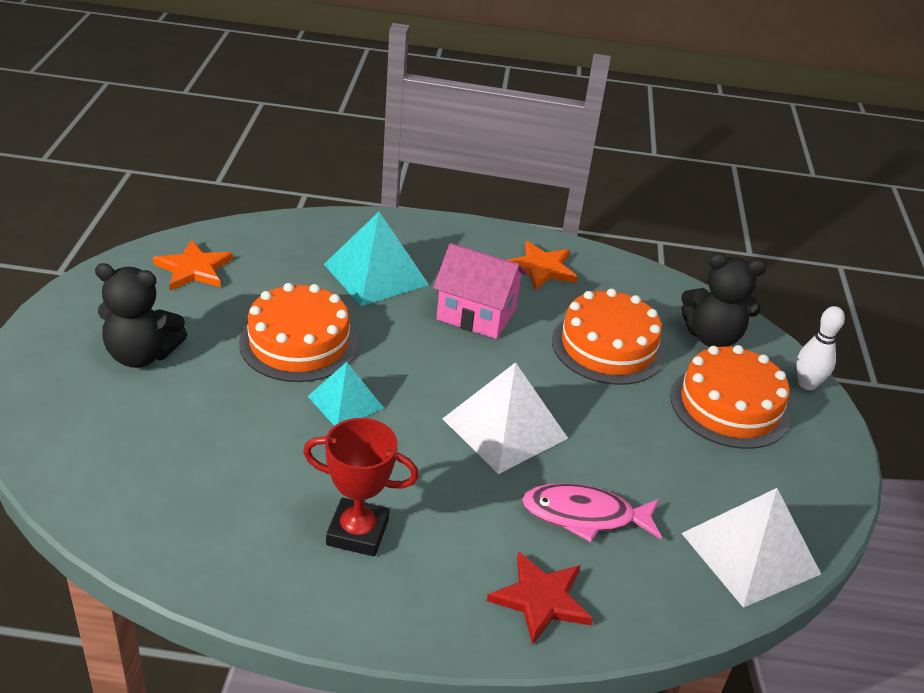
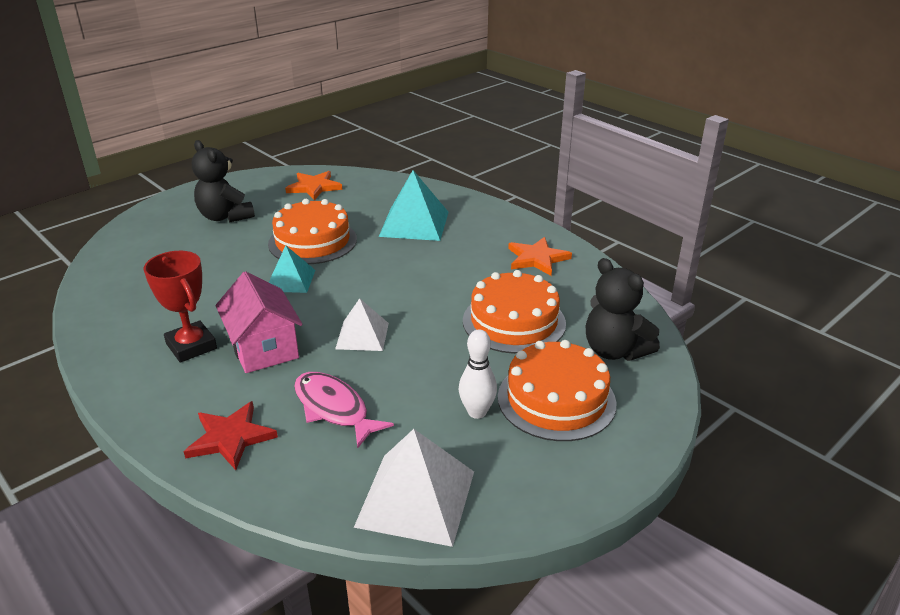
camera: 45 degrees right, 5 degrees down
(476, 314) = (446, 267): pink house -> pink house (263, 348)
(505, 428) = (362, 335): white pyramid -> white pyramid, size x0.62
(807, 384) = (656, 418): white bowling pin -> white bowling pin (477, 412)

